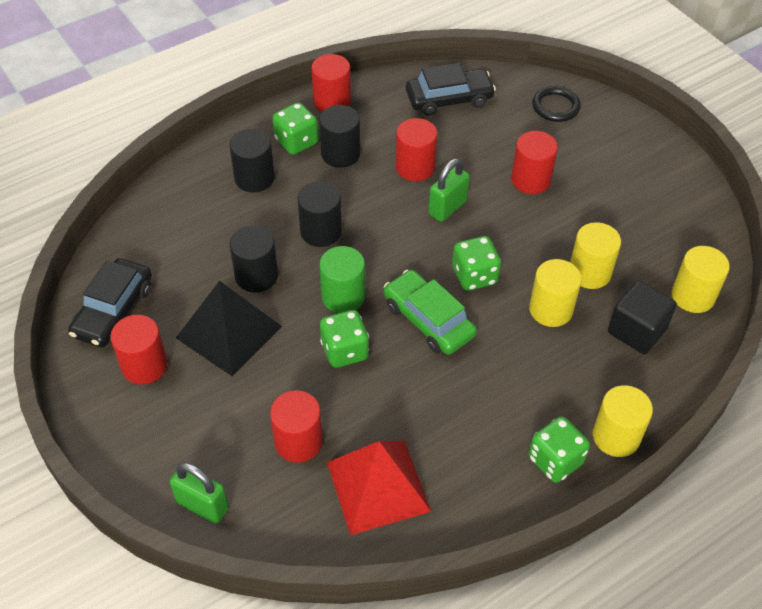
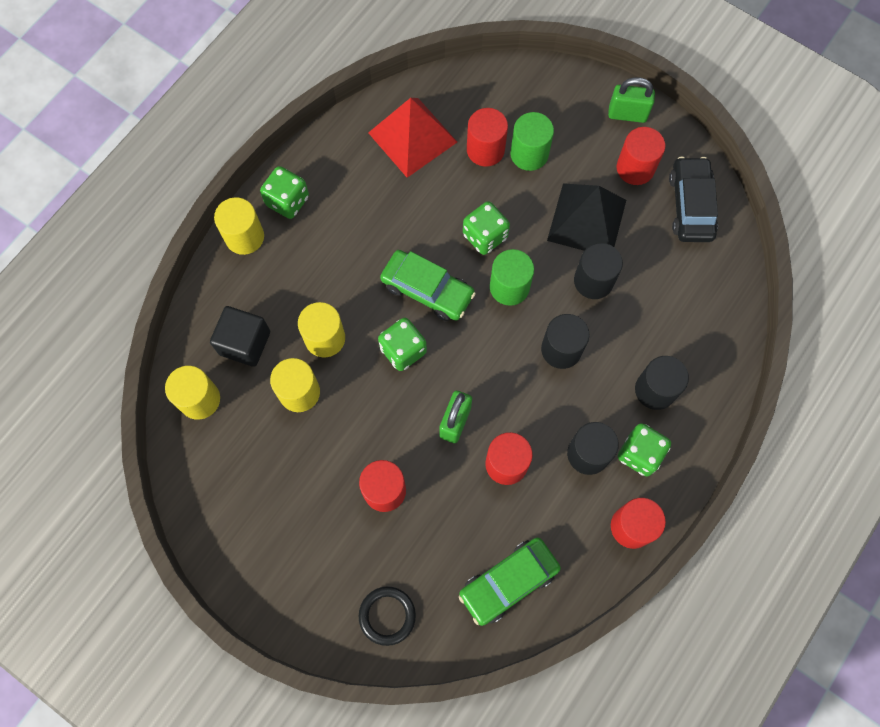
camera: 160 degrees right, 20 degrees up
(202, 505) = (529, 83): green padlock -> green padlock (627, 114)
(251, 420) = (529, 154): none -> green cylinder
(449, 99) = (508, 582): black car -> green car

